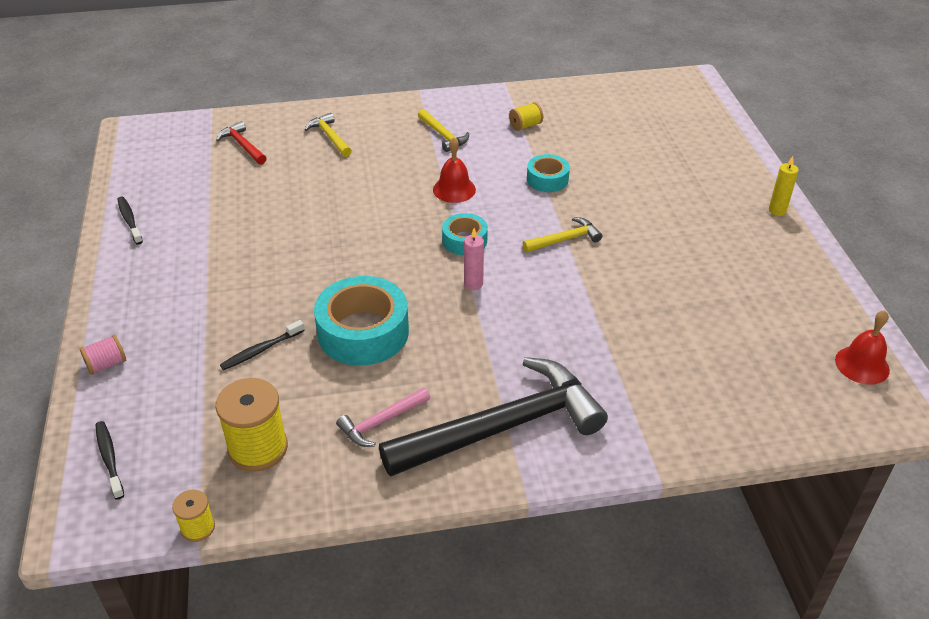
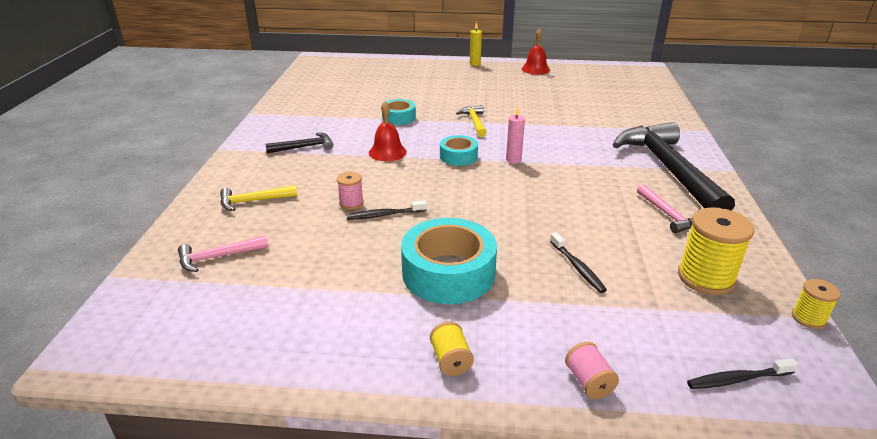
camera: 75 degrees left, 10 degrees down
(130, 220) = (311, 358): black toothbrush -> black toothbrush (385, 215)
(243, 146) = (218, 257): red hammer -> pink hammer
(341, 190) = (351, 203): none -> pink spool
(363, 332) = (561, 212): turquoise tape -> turquoise tape (448, 273)
(443, 135) = (304, 147): yellow hammer -> black hammer
(525, 125) = (321, 115): yellow spool -> yellow spool (451, 360)
(862, 365) = (612, 71): red bell -> red bell (535, 69)

